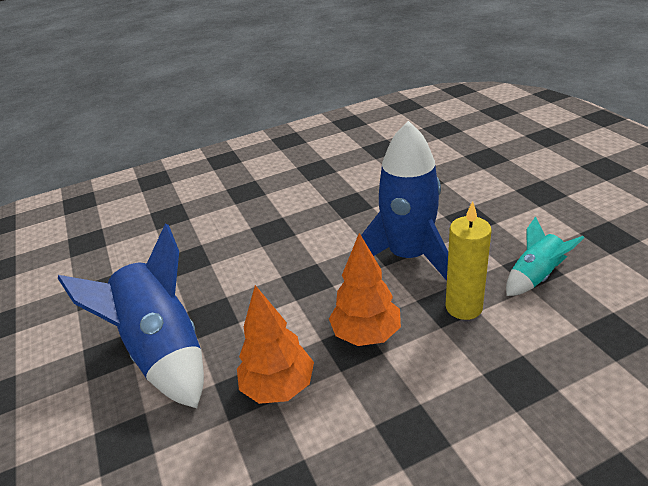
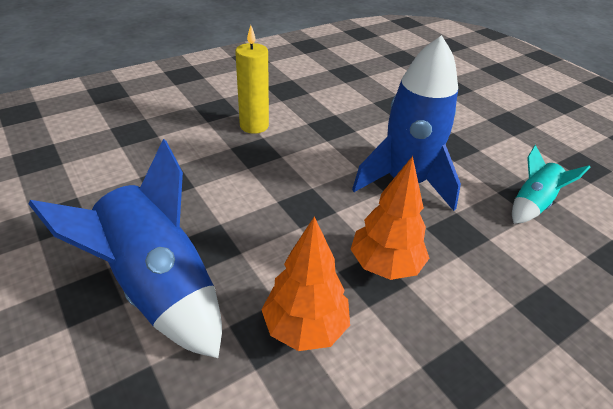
camera: 15 degrees left, 5 degrees up
(463, 307) = (475, 235): yellow candle -> yellow candle (254, 126)

